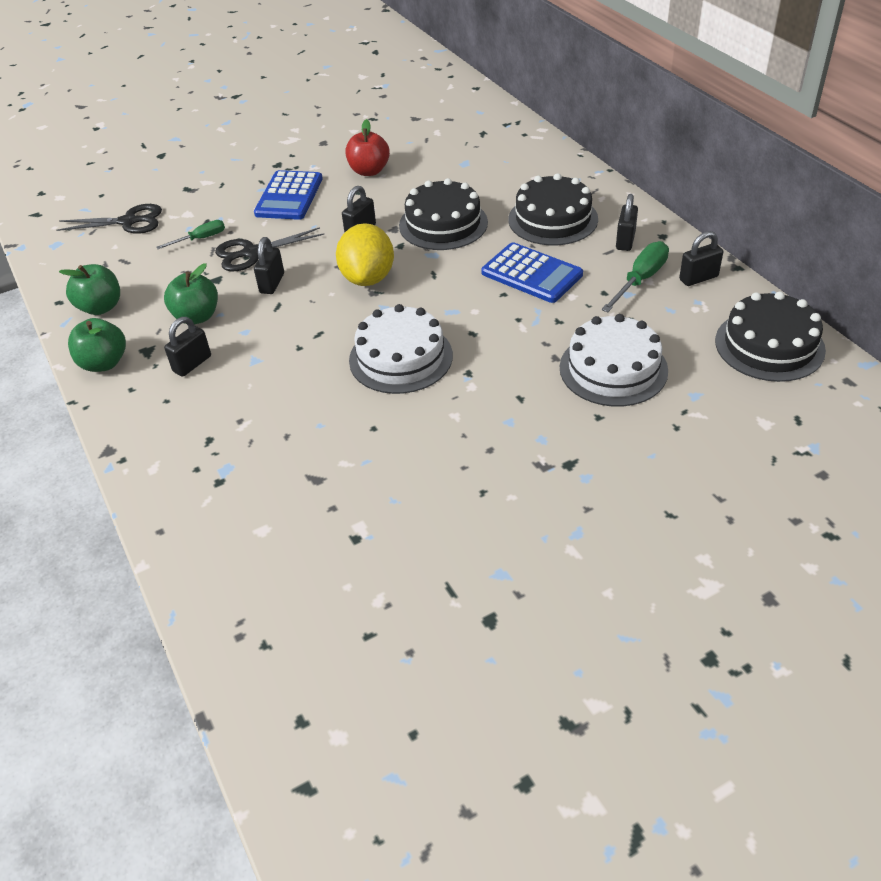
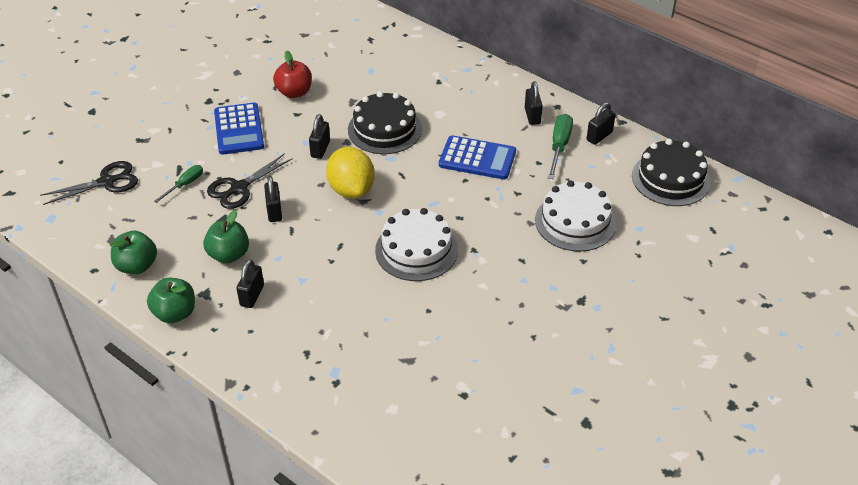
camera: 25 degrees left, 0 degrees up
(553, 219) = (468, 108): black cake -> none

